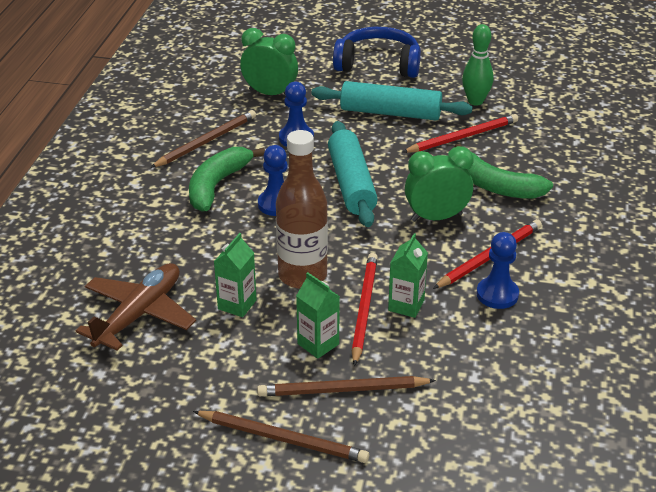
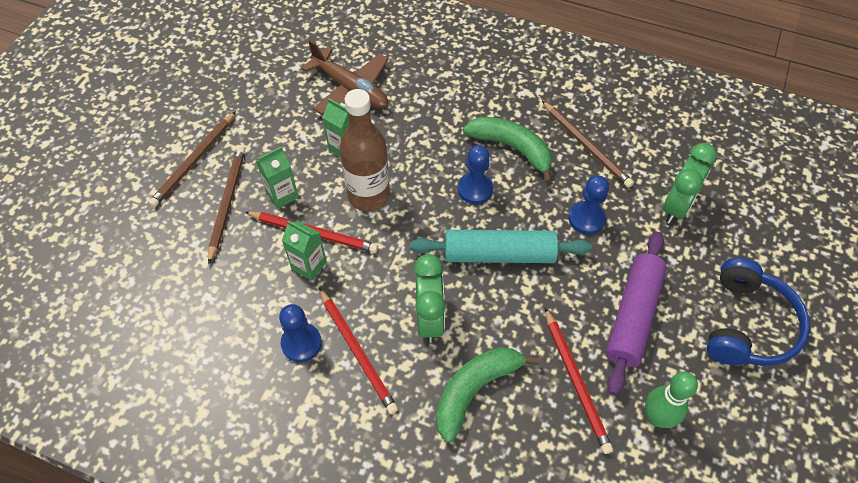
camera: 100 degrees right, 20 degrees up
(390, 113) = (633, 316): turquoise rolling pin -> purple rolling pin

